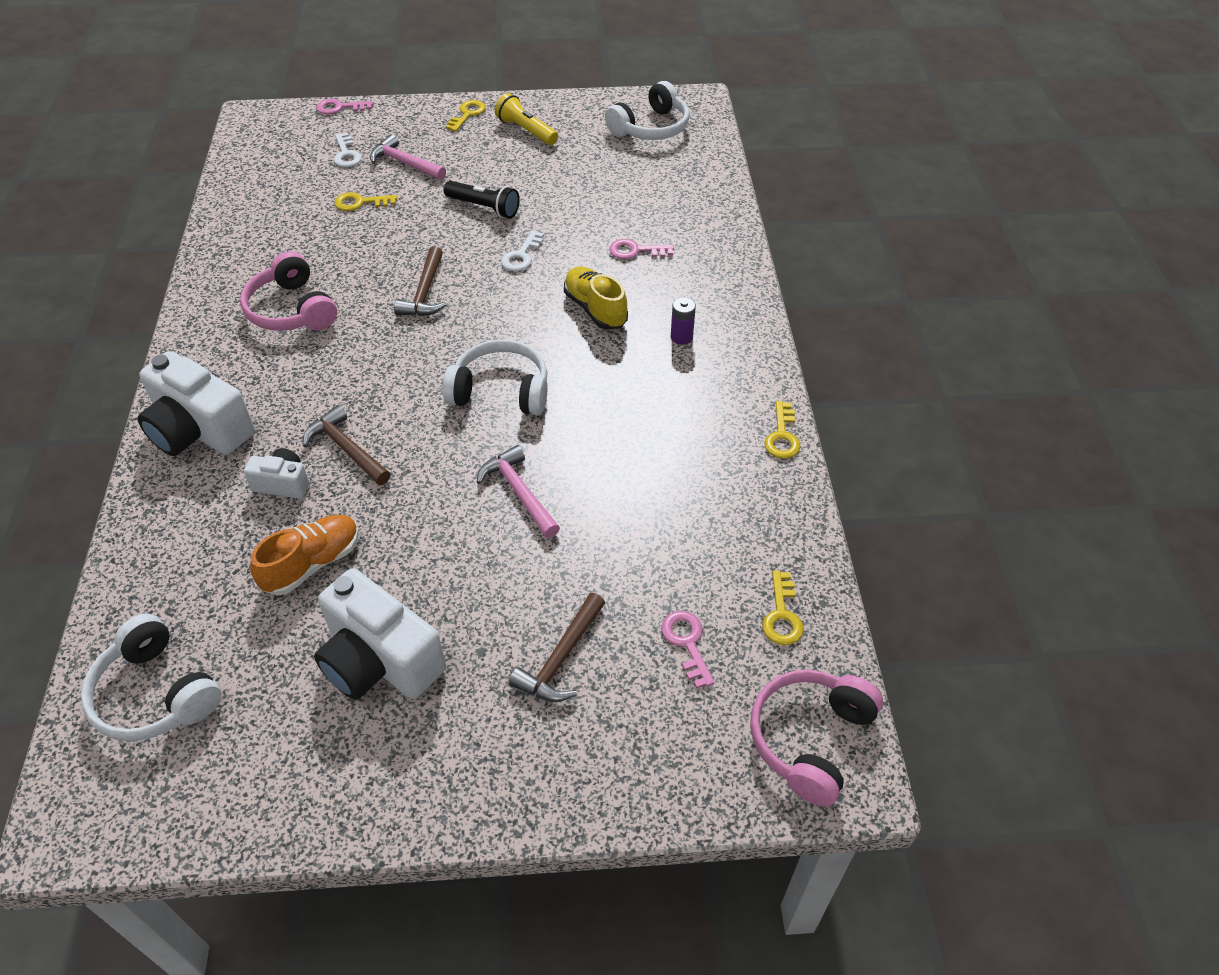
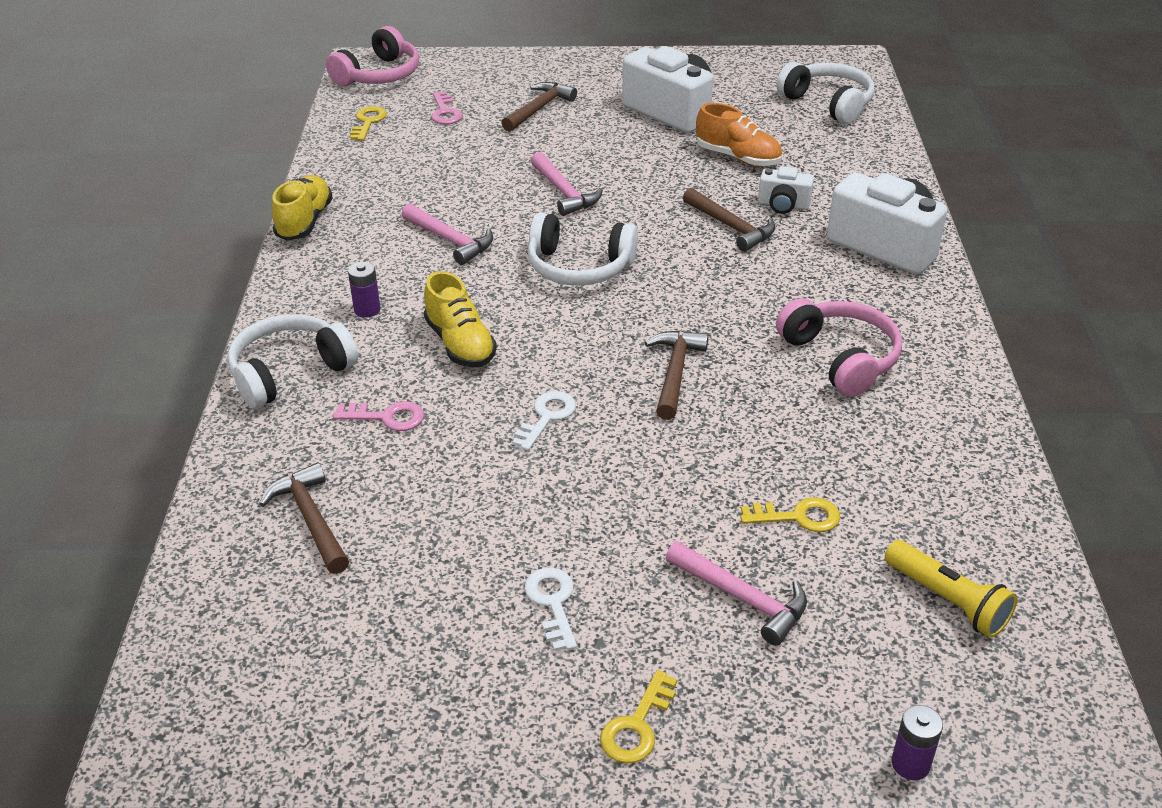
camera: 175 degrees left, 10 degrees down
(312, 564) = (738, 157): orange shoe -> orange shoe turned 105 degrees counterclockwise
(340, 107) = (910, 764): pink key -> purple battery
(346, 154) = (854, 626): white key -> white key (553, 603)
(484, 207) = (600, 498): black flashlight -> none
(526, 131) = (520, 670): yellow flashlight -> yellow flashlight (947, 600)
(628, 418) = (450, 240): none -> pink hammer
(651, 128) = (279, 665): white headphones -> white headphones (290, 372)
(662, 189) = (311, 519): none -> brown hammer
(782, 436) = (305, 221): yellow key -> yellow shoe

